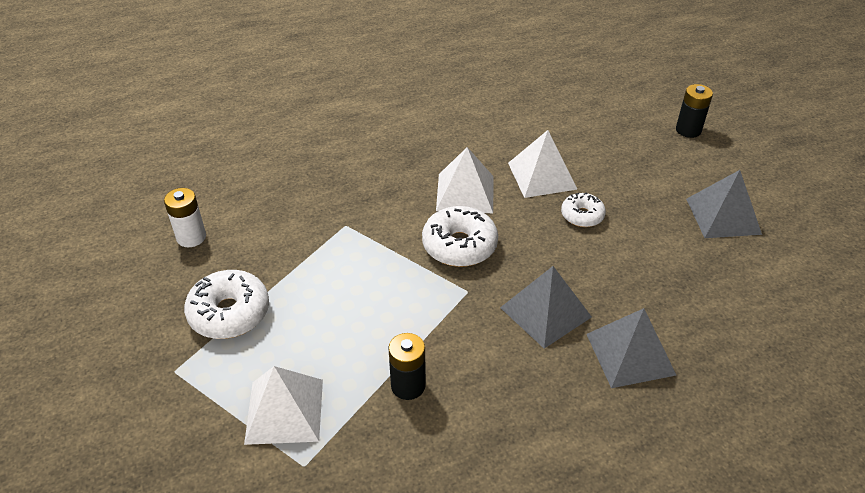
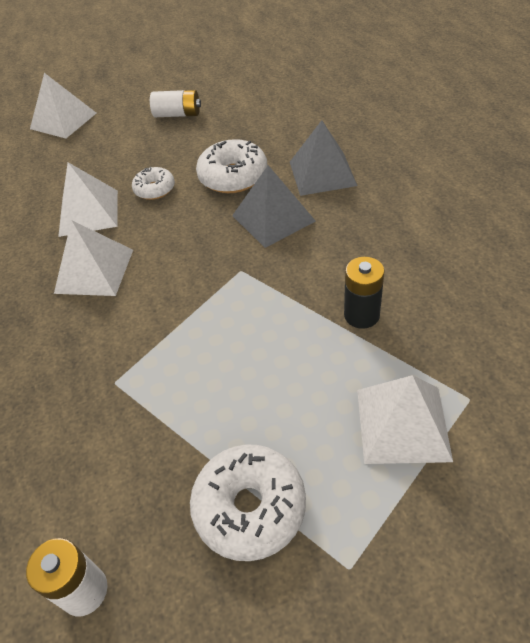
camera: 80 degrees left, 5 degrees up
(459, 245) = (175, 276): white donut -> white donut (233, 176)
(688, 130) = (63, 121): black battery -> white pyramid
(723, 216) = (178, 114): grey pyramid -> white battery

